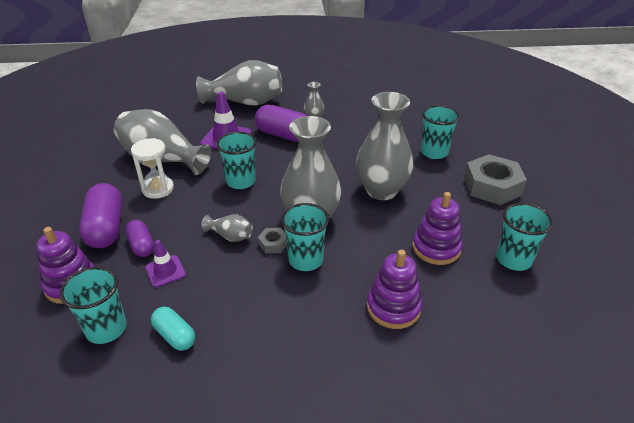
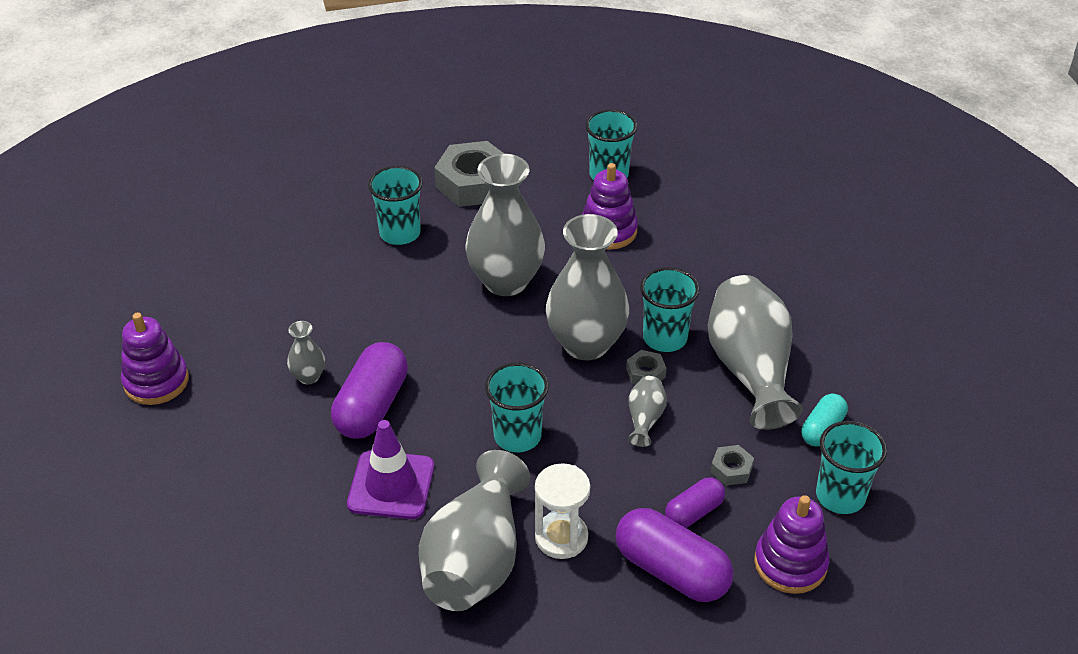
camera: 100 degrees left, 5 degrees up
(106, 228) = (671, 570): purple capsule -> purple capsule turned 60 degrees clockwise
(165, 271) = (731, 469): purple traffic cone -> grey nut
(245, 102) = (251, 487): grey vase -> grey vase (750, 370)
(393, 307) = (712, 261): purple stacking toy -> purple stacking toy (156, 381)

